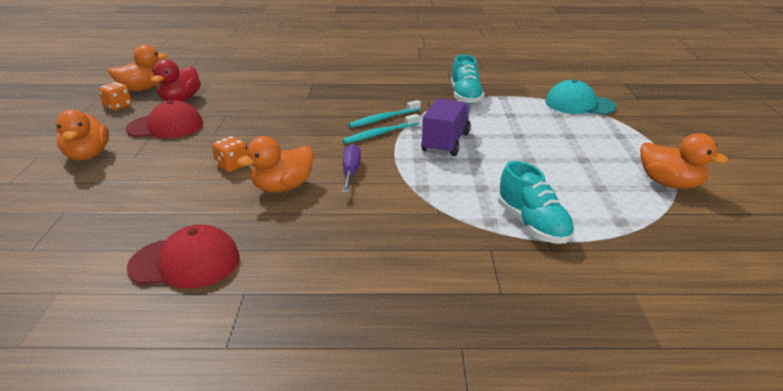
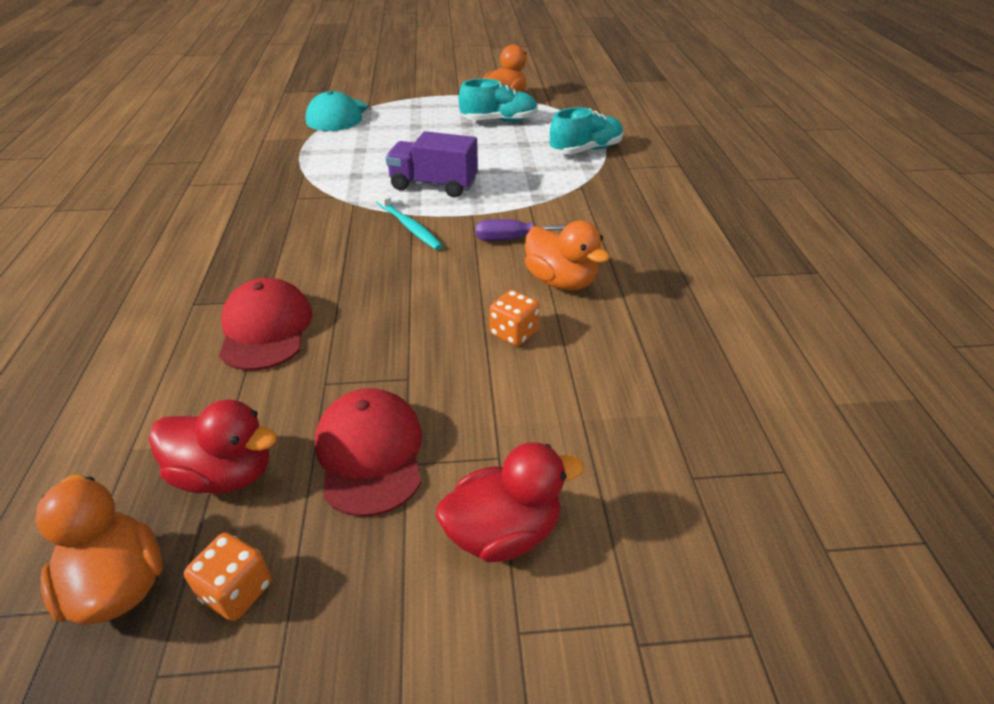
camera: 95 degrees left, 10 degrees up
(88, 155) = (503, 532): orange duck -> red duck
(185, 262) = (733, 321): red cap -> red cap (266, 329)
(384, 119) = (361, 226): turquoise toothbrush -> none
(465, 97) = (298, 173): turquoise shoe -> turquoise shoe (499, 121)

